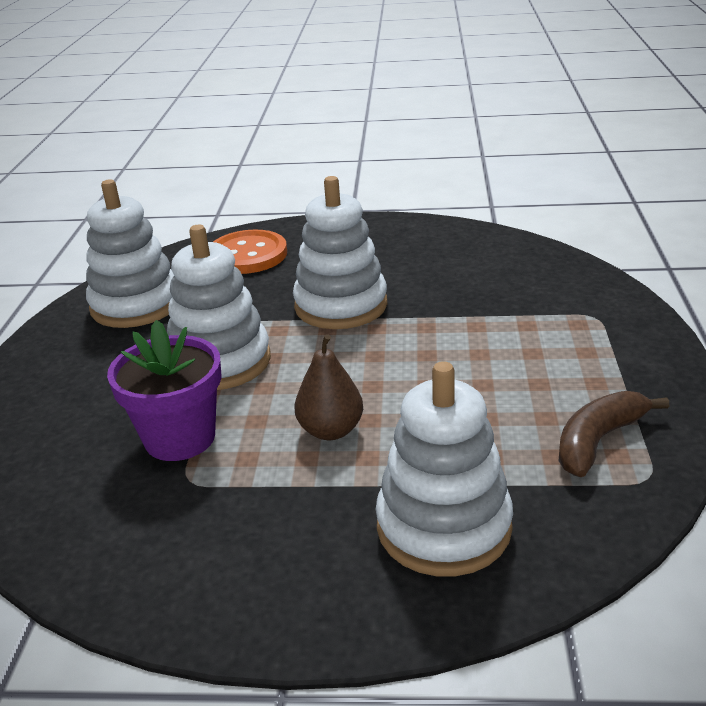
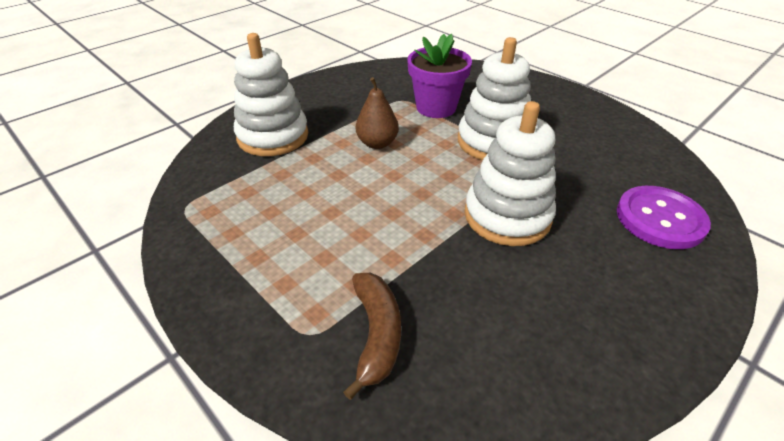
camera: 130 degrees right, 10 degrees up
(136, 305) = (611, 142): white stacking toy -> none
(247, 255) = (660, 219): orange button -> purple button
(598, 441) = (227, 213): brown banana -> brown banana (376, 334)

